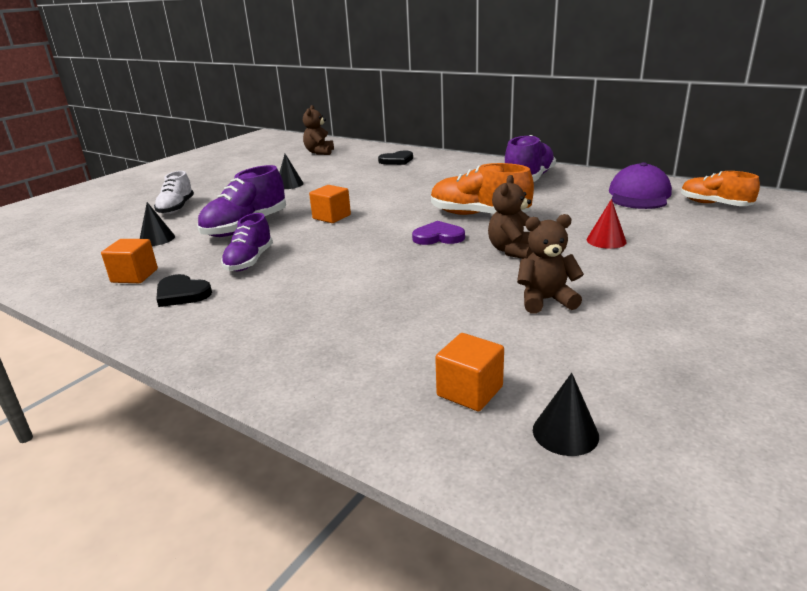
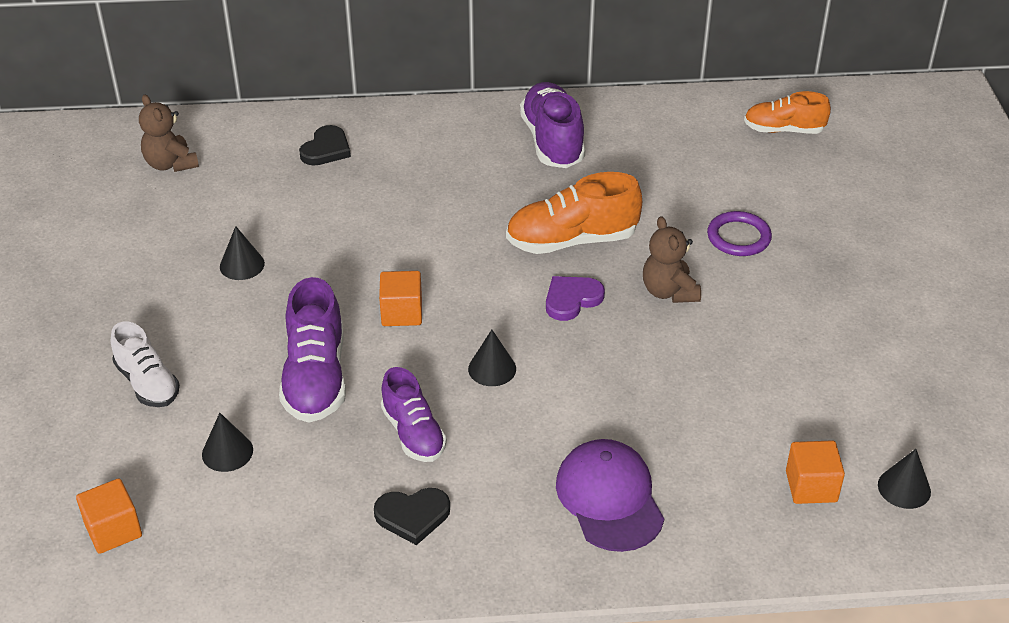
camera: 40 degrees left, 15 degrees up
(134, 276) = (309, 521): orange cube -> orange cube (113, 530)
(340, 250) = (492, 368): none -> black cone
(545, 300) = (766, 353): brown teddy bear -> none
(606, 240) = (738, 237): red cone -> purple ring
(639, 195) = (700, 136): purple cap -> purple cap (609, 498)

